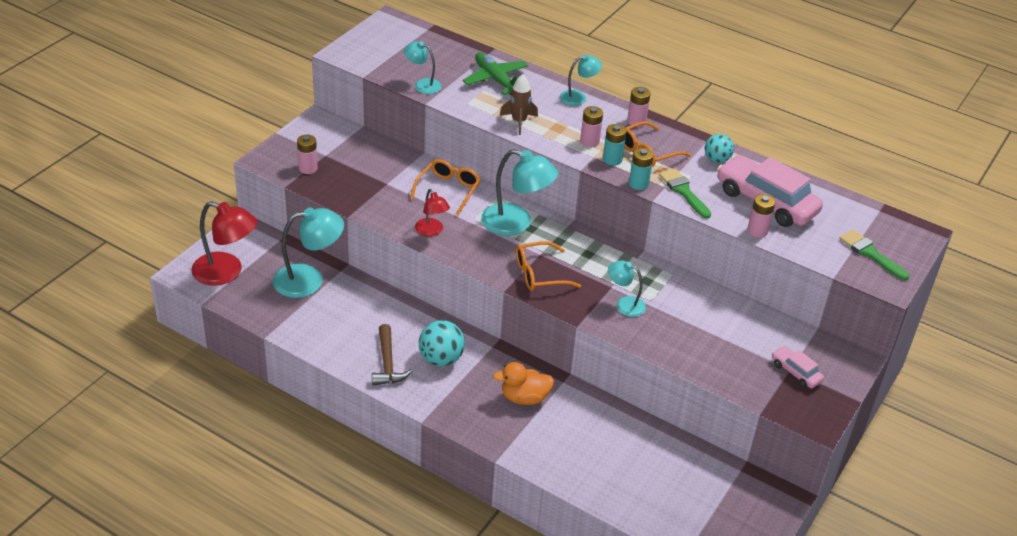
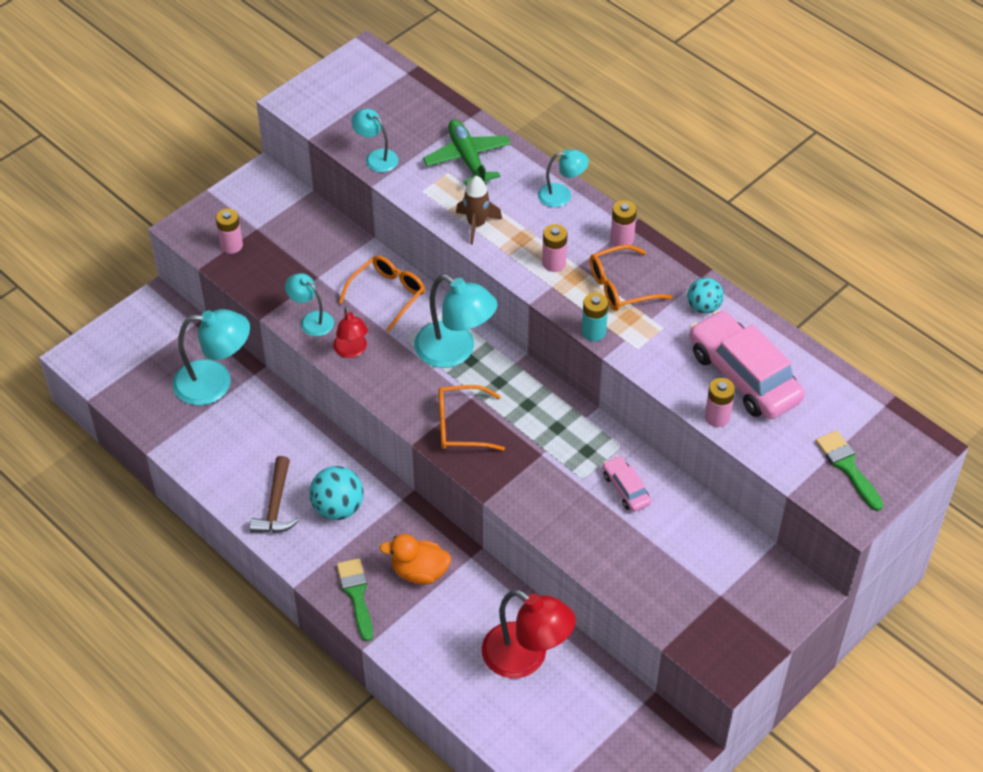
camera: 15 degrees right, 10 degrees up
(226, 272) = (124, 361): red lamp -> red lamp (526, 658)
(612, 159) = (573, 293): turquoise battery -> none
(624, 304) = (550, 480): turquoise lamp -> turquoise lamp (311, 320)
(683, 191) = (645, 349): green brush -> green brush (356, 595)
(795, 372) = (725, 600): pink car -> pink car (626, 489)

